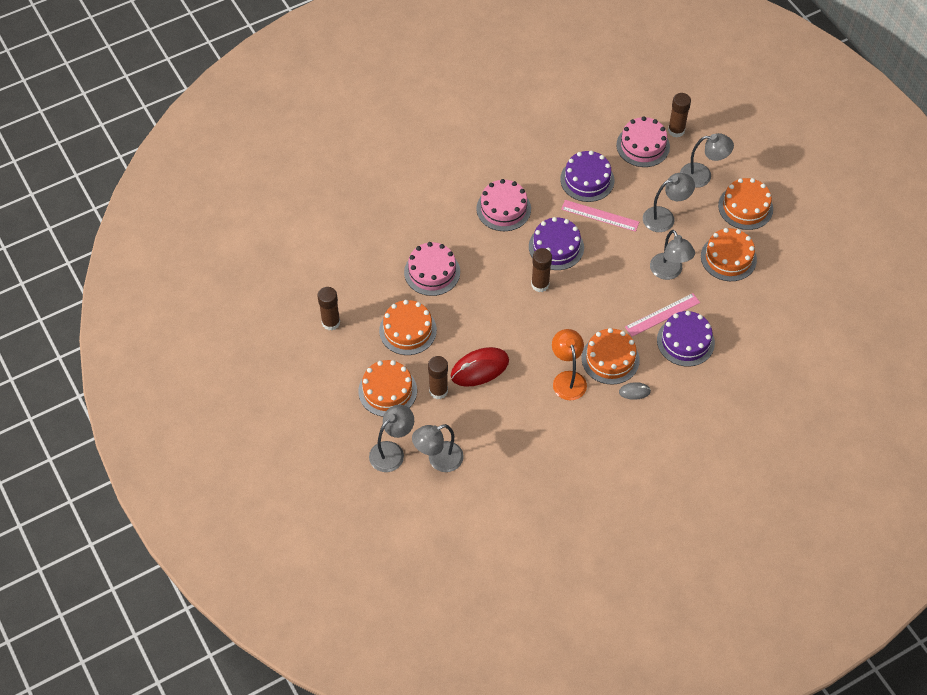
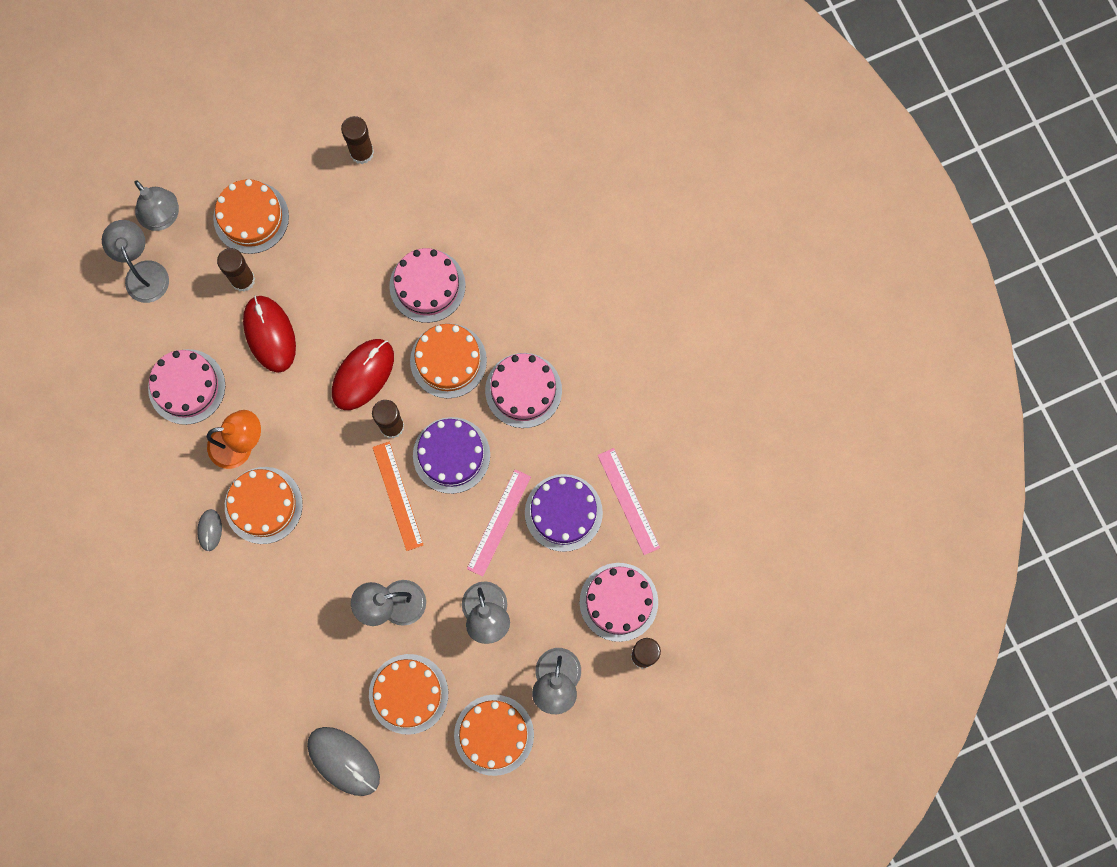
camera: 95 degrees right, 20 degrees up
(408, 330) = (339, 248): orange cake -> orange cake (448, 360)
(504, 306) = (363, 375): none -> red mouse
(527, 419) = (186, 386): none -> pink cake
(590, 276) = (397, 496): none -> orange ruler
(662, 315) = (324, 585): pink ruler -> pink ruler (628, 501)
(685, 341) = (278, 610): purple cake -> none
(782, 291) = (344, 761): none -> grey mouse

